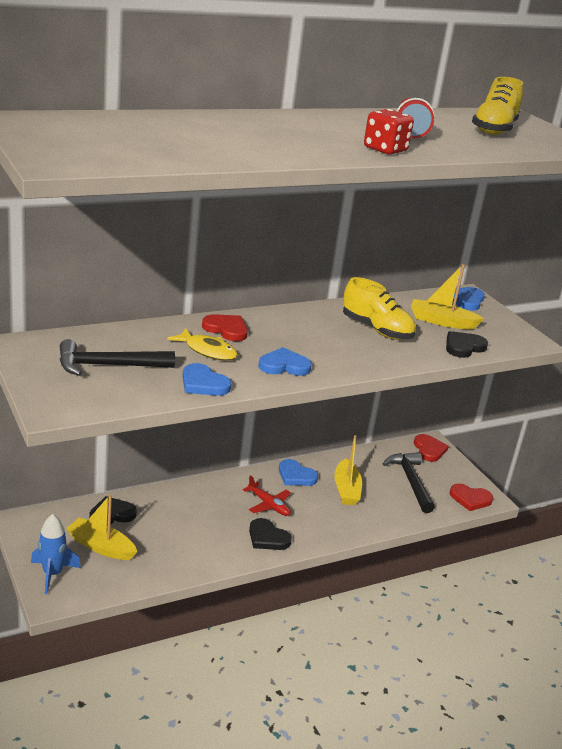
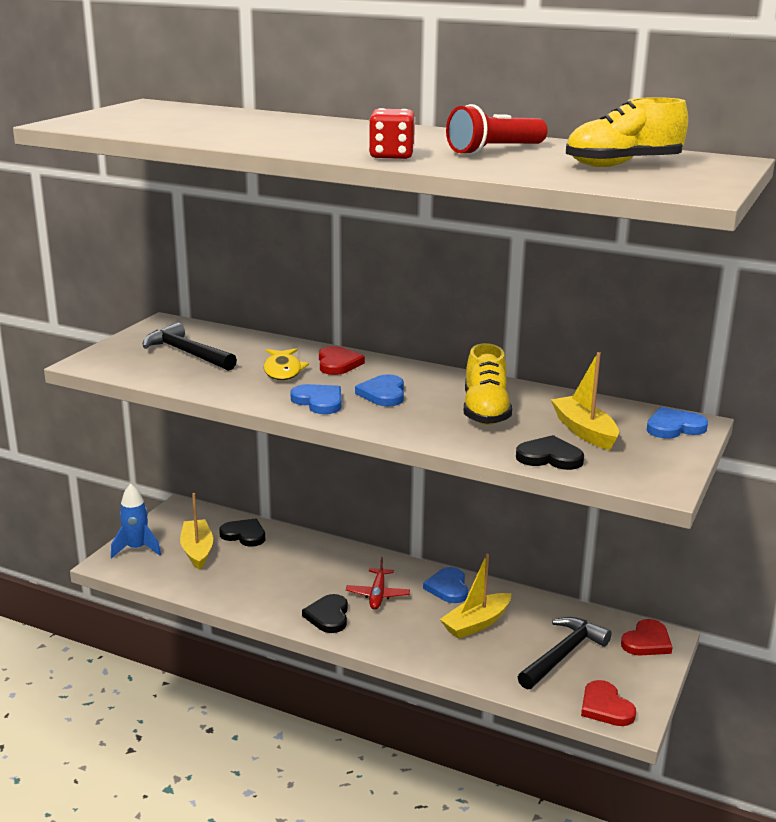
camera: 55 degrees right, 5 degrees down
(203, 383) = (222, 387): blue heart -> blue heart (383, 394)

